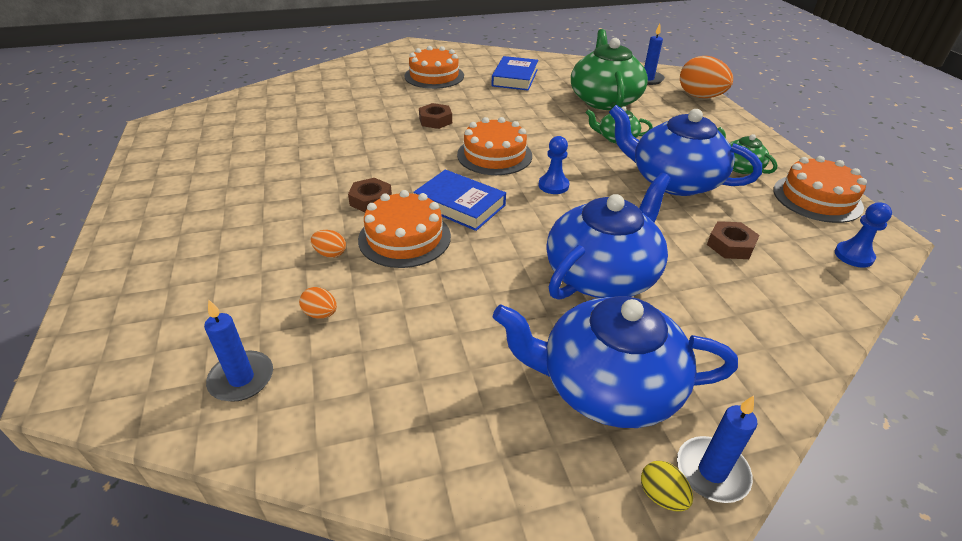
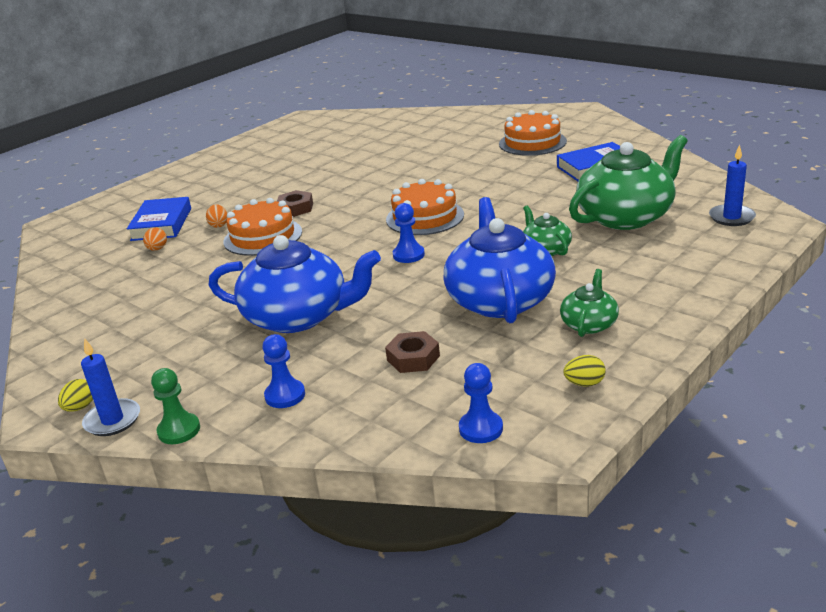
camera: 60 degrees right, 10 degrees down
(241, 379) = (87, 255): blue candle -> none
(435, 120) = (448, 176): brown nut -> none
(460, 205) = (328, 235): blue book -> blue book (161, 224)
(607, 385) = (167, 359): blue teapot -> none
(700, 97) = (742, 256): orange egg -> none
(743, 329) = (285, 395): none -> blue pawn
(766, 421) = (179, 430): none -> green pawn
(817, 198) = (584, 383): orange cake -> yellow egg

